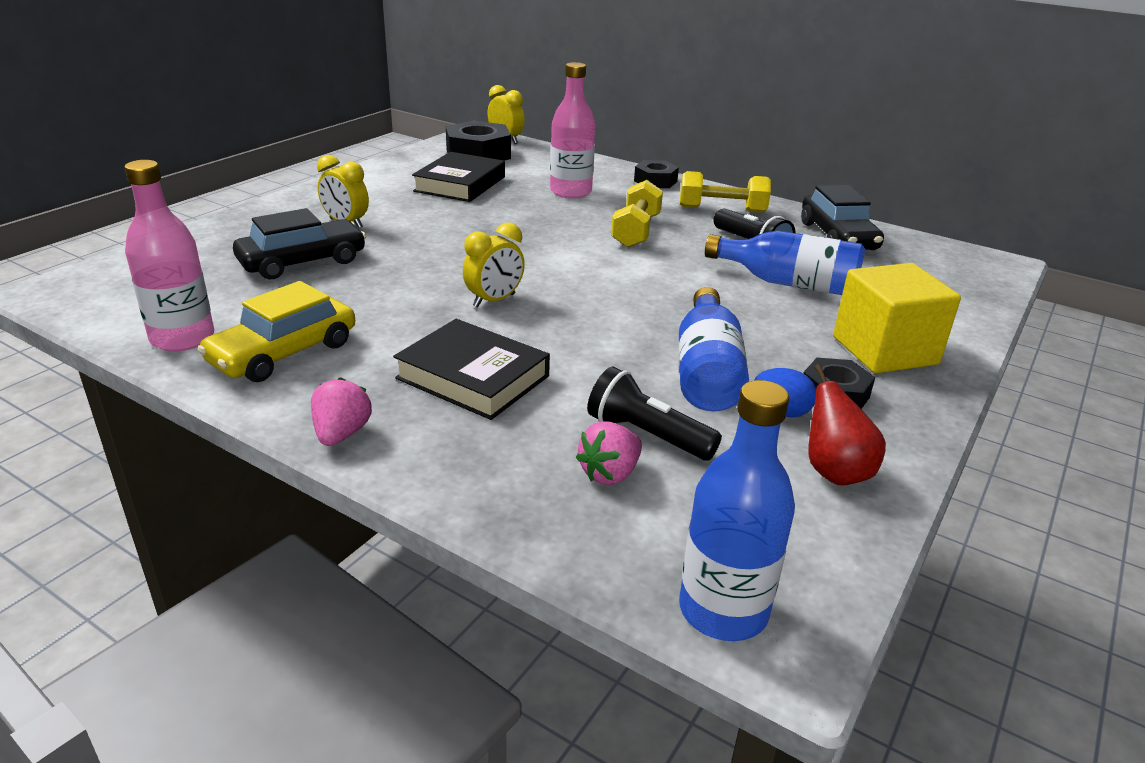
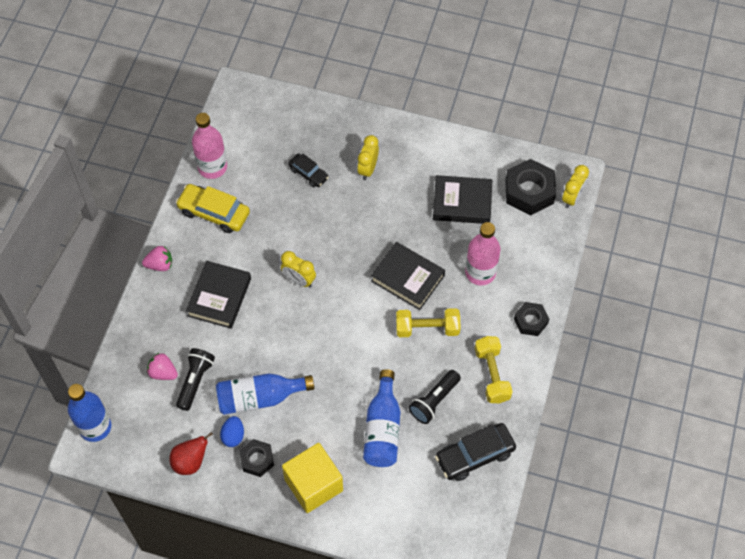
camera: 75 degrees right, 30 degrees up
(302, 262) = (308, 173): black car -> black car, size x0.60
(549, 229) = (407, 278): none -> black book

